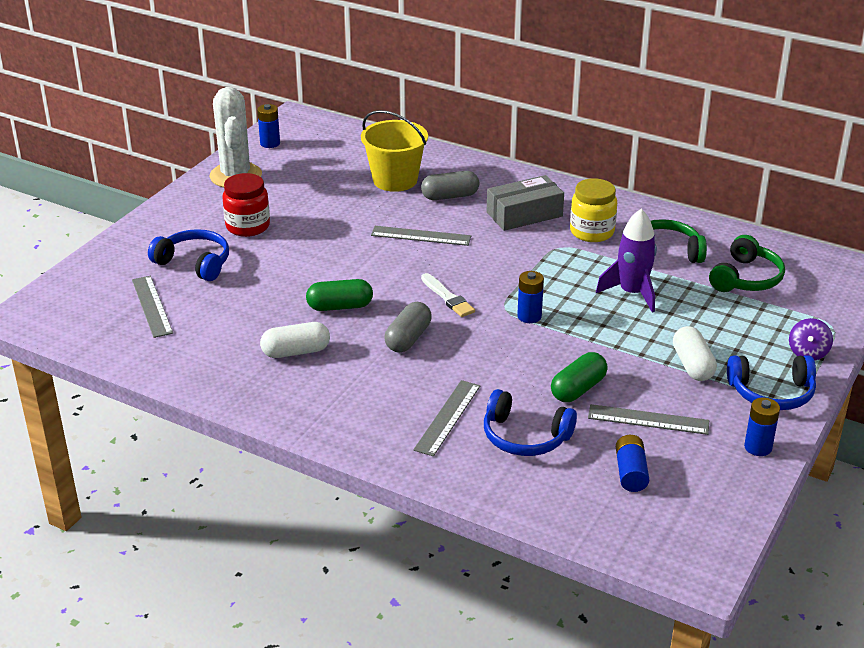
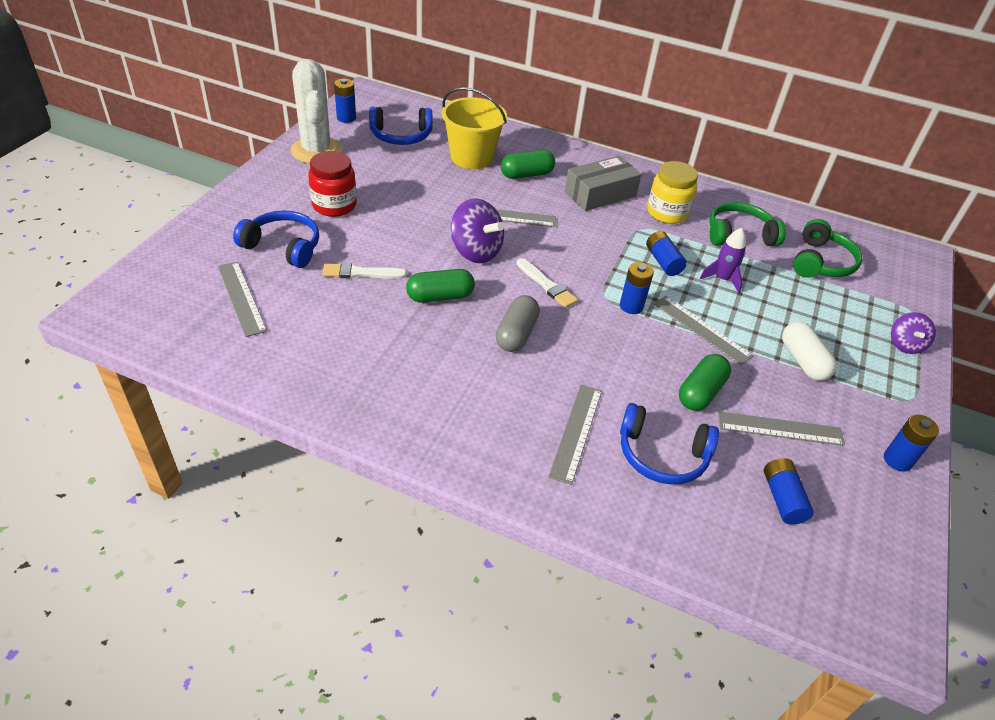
camera: 10 degrees left, 10 degrees up
(266, 286) = (361, 273): none -> white brush
(296, 352) = (402, 352): white capsule -> none
(382, 267) = (475, 251): none -> purple spinning top
(450, 196) = (526, 174): grey capsule -> green capsule
(574, 277) = (663, 261): none -> blue battery
(595, 337) = (701, 329): none -> grey ruler
(632, 293) = (722, 279): purple rocket -> purple rocket, size x0.66
(771, 393) = (888, 392): blue headphones -> blue headphones (401, 136)

